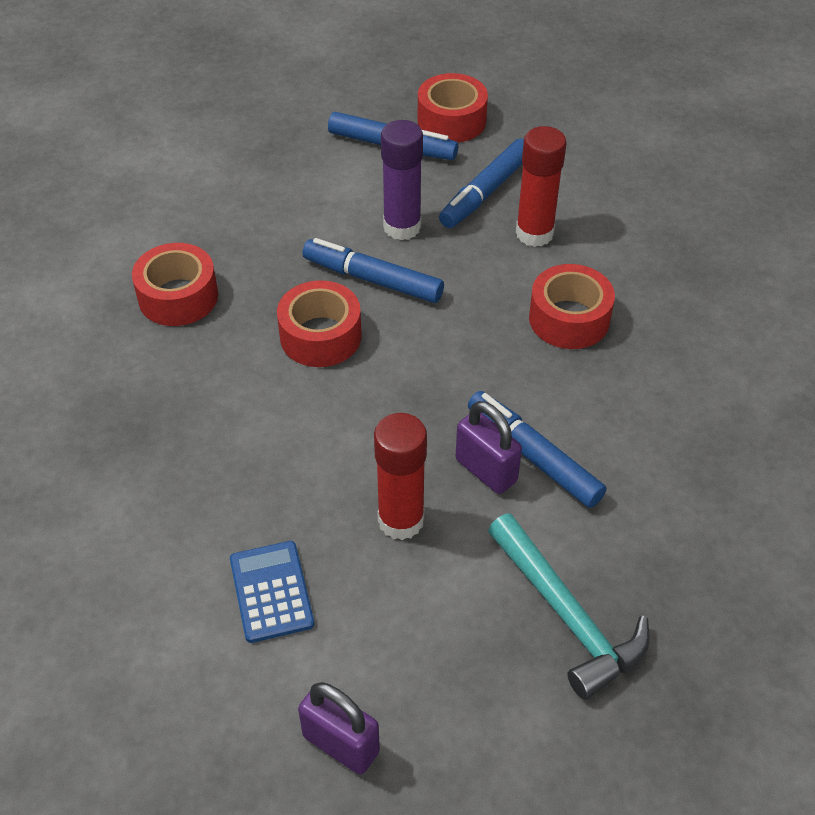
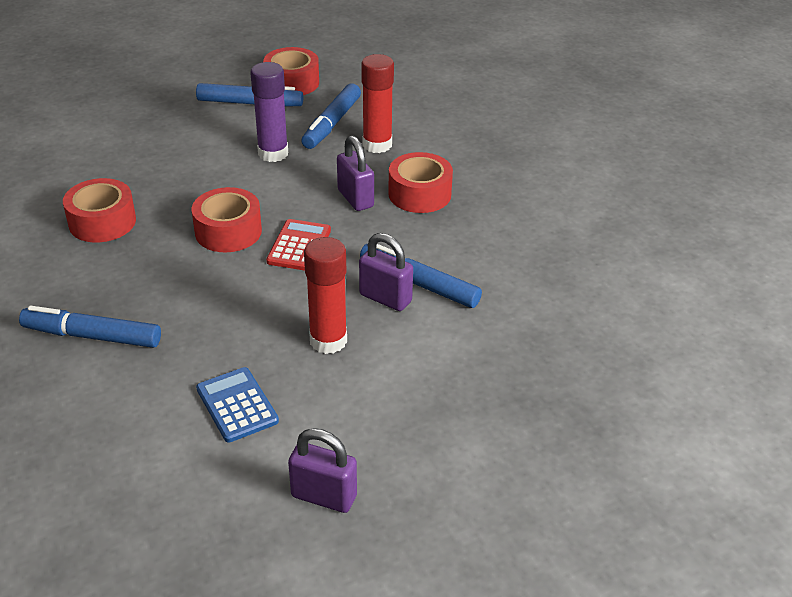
camera: 15 degrees left, 10 degrees down
(373, 280) = (260, 190): blue marker -> blue marker (93, 336)
(400, 372) = (299, 246): none -> red calculator
(486, 312) = (355, 198): none -> purple padlock
(567, 616) = (476, 380): turquoise hammer -> none

